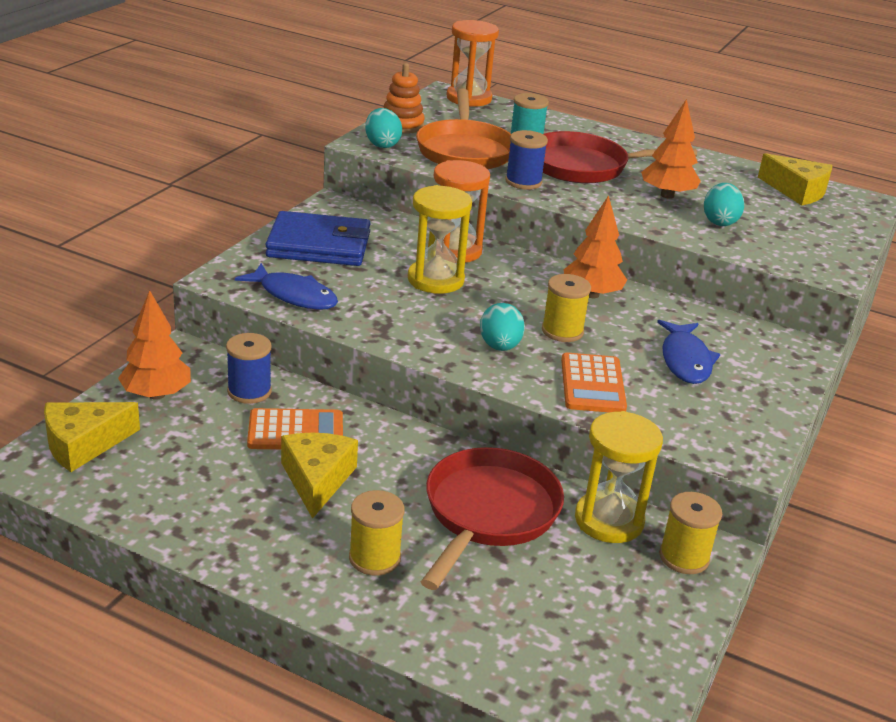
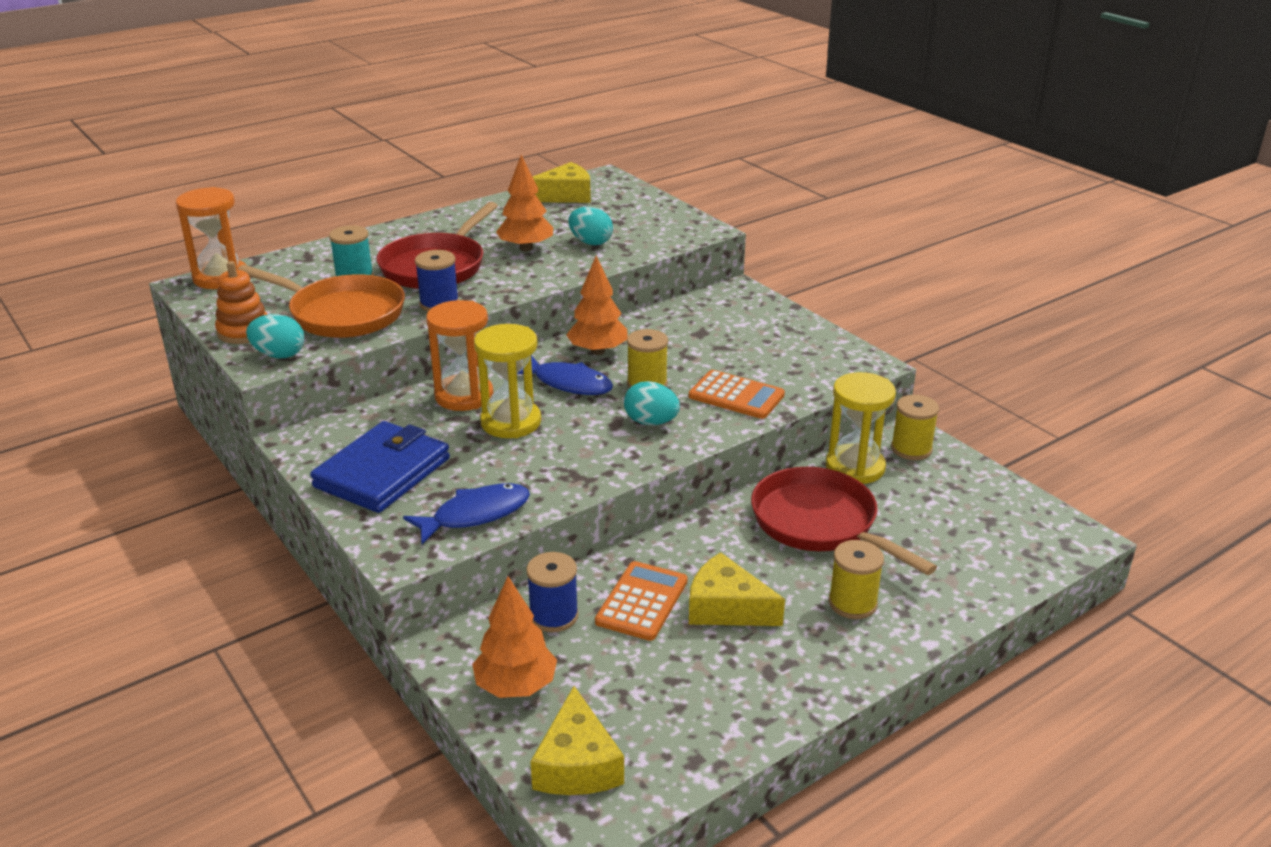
camera: 60 degrees left, 0 degrees up
(685, 360) = (726, 343): blue fish -> blue fish (568, 383)

